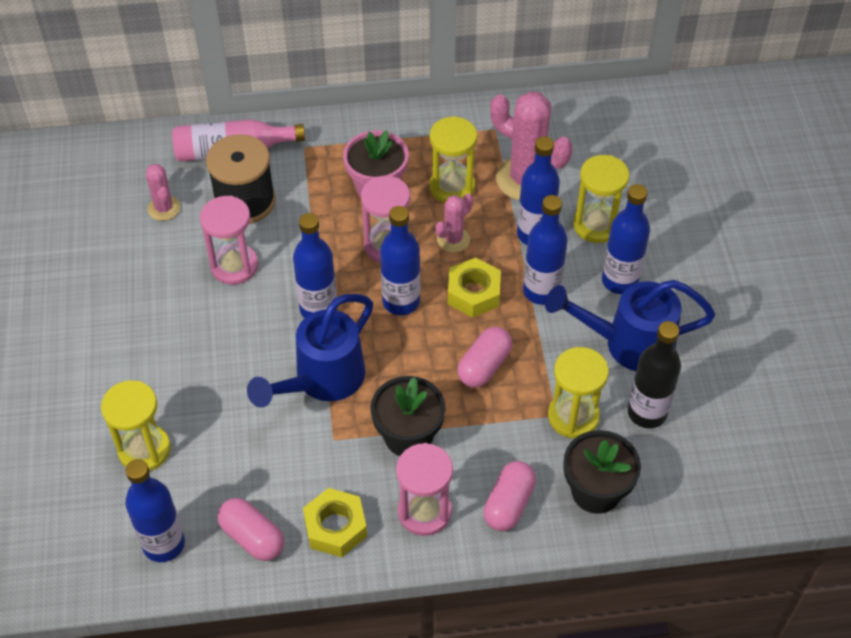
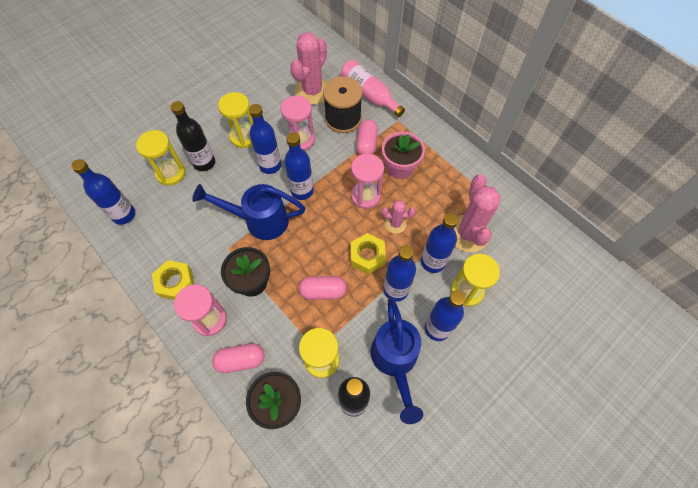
camera: 55 degrees right, 10 degrees up
(164, 208) = (312, 91): pink cactus -> pink cactus, size x1.90
(165, 399) = (204, 163): none -> black bottle
(252, 537) = (149, 249): pink capsule -> pink capsule (366, 144)
(401, 302) = (335, 225): blue bottle -> blue bottle (270, 165)
(452, 187) = (430, 201): yellow hourglass -> yellow hourglass (244, 137)
(628, 344) = (395, 361): blue watering can -> blue watering can turned 150 degrees counterclockwise

